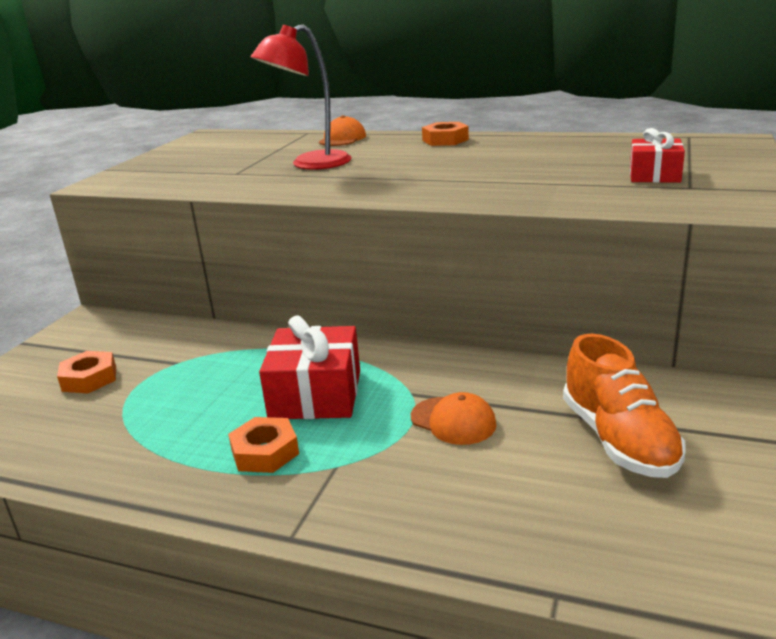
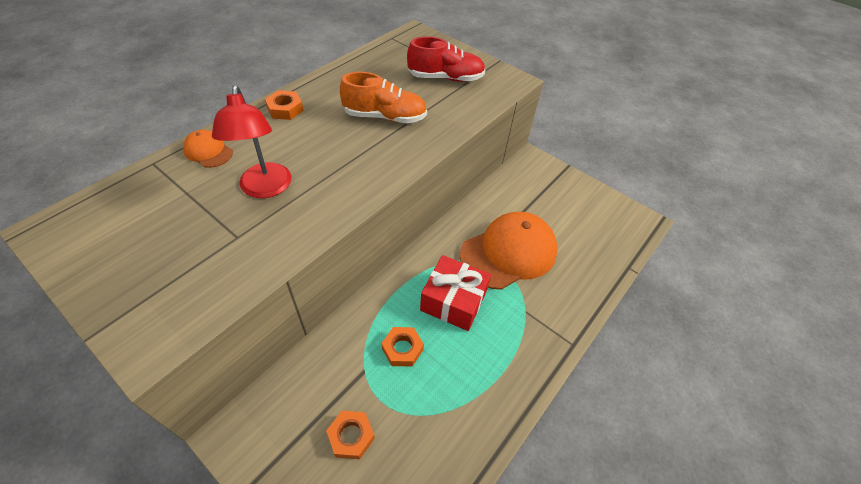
camera: 75 degrees left, 25 degrees up
(265, 452) = (500, 340): orange nut -> orange nut (402, 349)
(453, 421) = (508, 253): orange cap -> orange cap, size x2.22
(618, 439) = (548, 207): orange shoe -> orange shoe (385, 117)
(654, 175) = (445, 78): red gift -> red shoe

